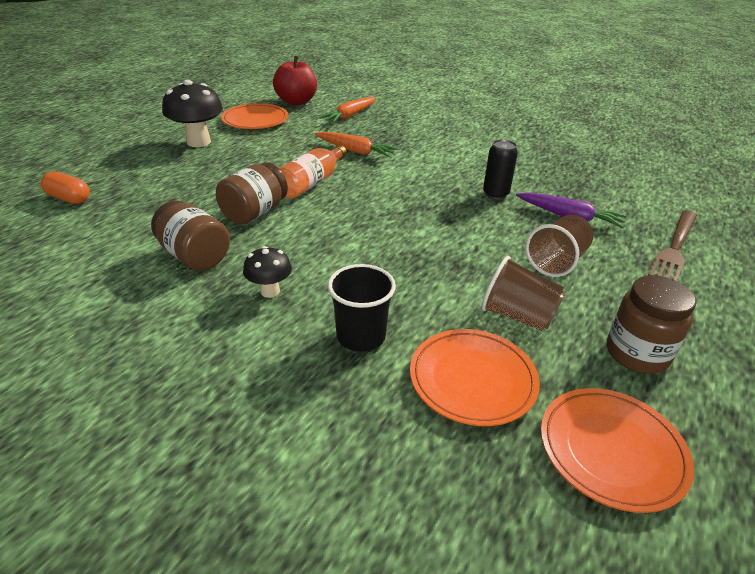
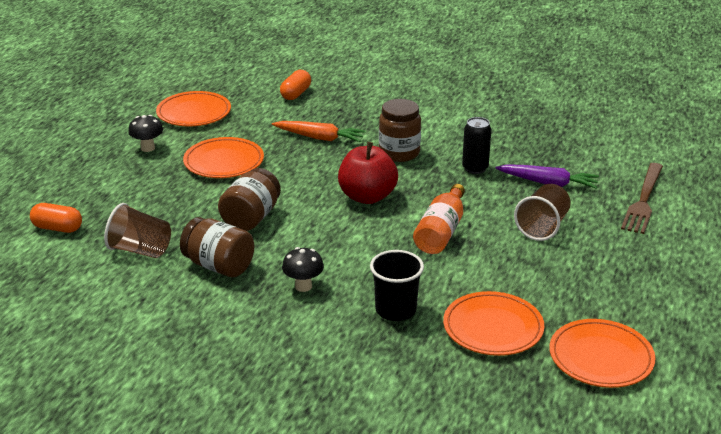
camera: 10 degrees left, 5 degrees down
(198, 142) = (147, 148): black mushroom -> black mushroom, size x0.55
(258, 160) = (224, 162): none -> orange plate
(296, 102) = (227, 82): red apple -> red apple (367, 197)
(311, 183) = (291, 180): orange bottle -> orange bottle (441, 232)
(350, 115) = (296, 94): orange carrot -> orange capsule
(517, 316) = (518, 277): brown cup -> brown cup (140, 250)
(637, 354) = (615, 292): brown jar -> brown jar (399, 153)

